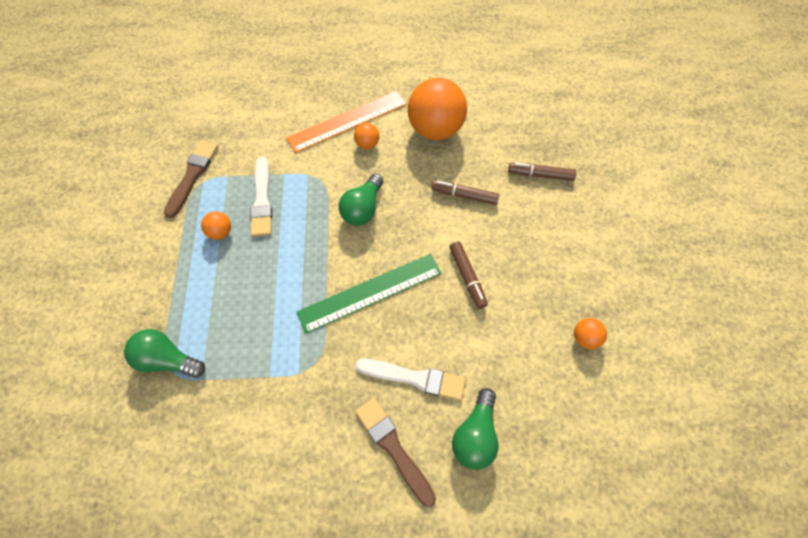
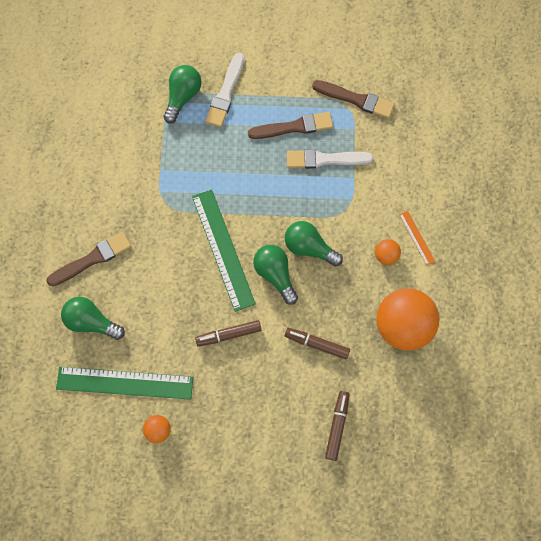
camera: 95 degrees right, 10 degrees up
(220, 232) = (294, 127): orange ball -> brown brush
(347, 121) = (417, 237): orange ruler -> orange ruler, size x0.46
(395, 238) = (275, 274): none -> green light bulb
(414, 378) = (143, 279): white brush -> white brush (225, 93)
(464, 196) = (317, 344): brown marker -> brown marker turned 90 degrees counterclockwise
(542, 383) = (125, 383): none -> green ruler

